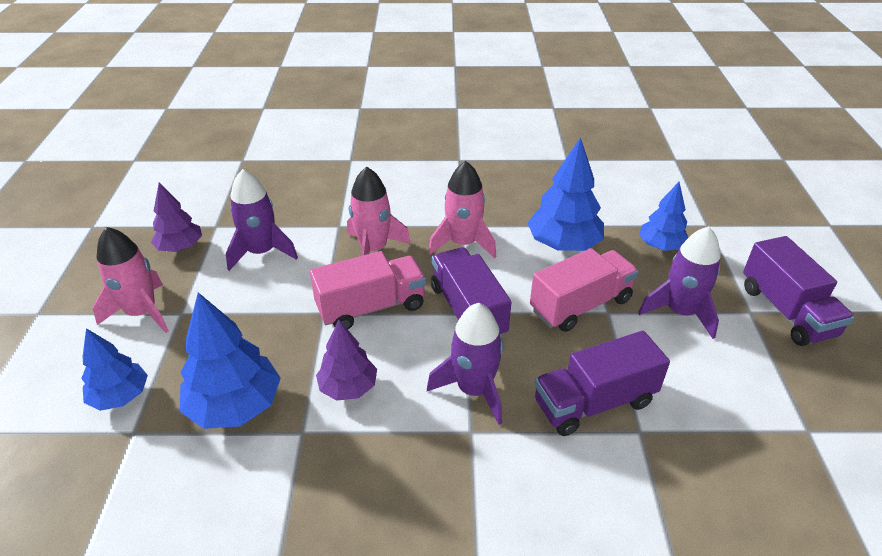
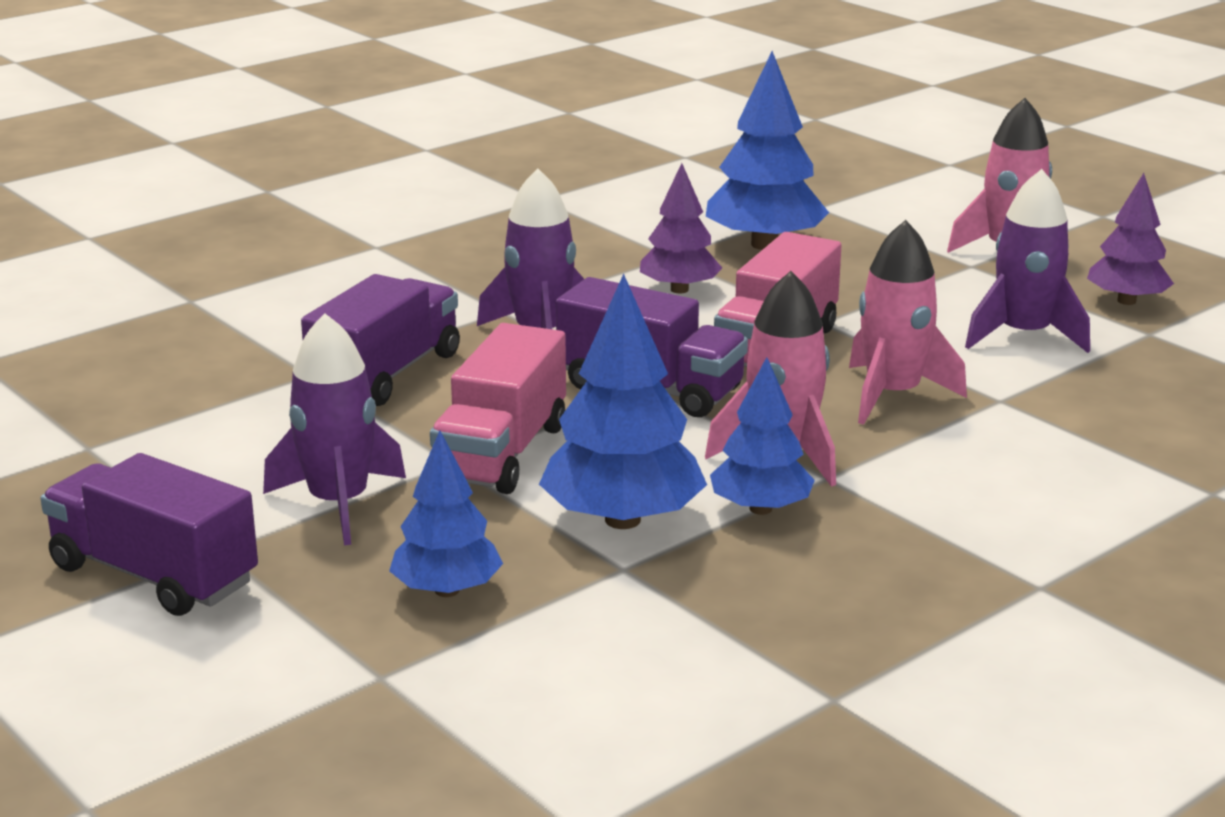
camera: 140 degrees right, 15 degrees down
(120, 396) = (880, 213): blue tree -> blue tree (760, 509)

